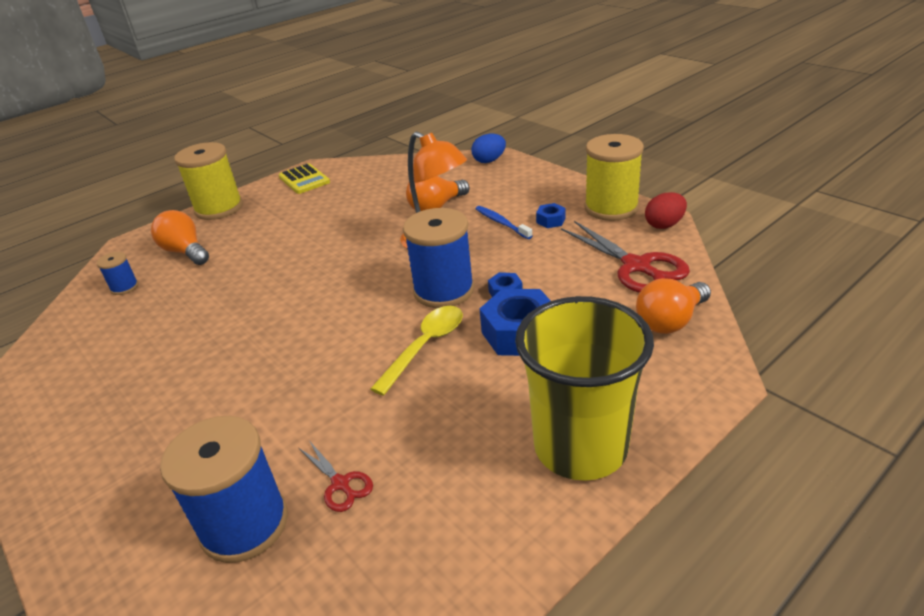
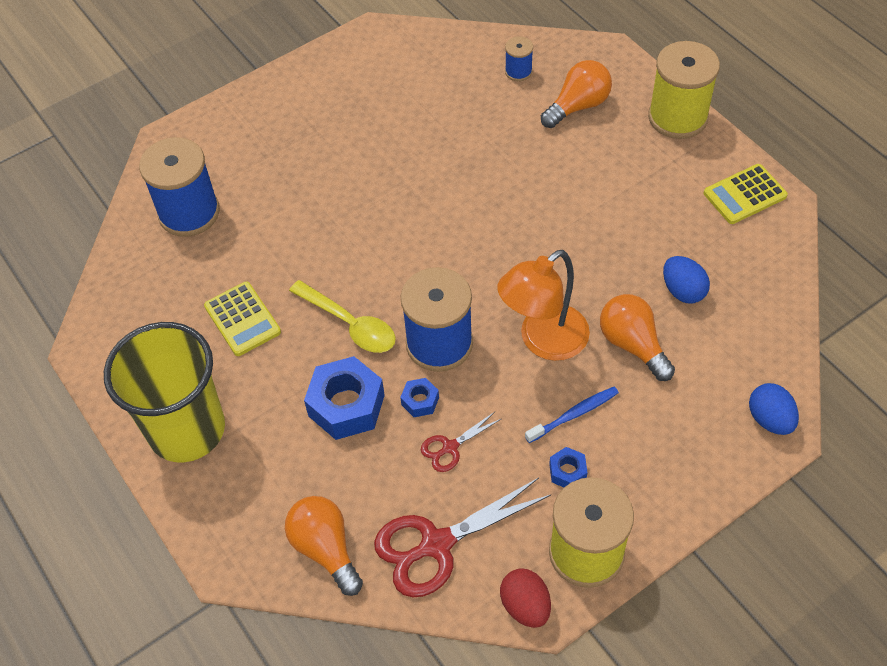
camera: 95 degrees right, 20 degrees up
(340, 484) = (205, 266): red scissors -> red scissors (450, 447)
(388, 194) = (683, 291): none -> blue egg
(422, 430) = (242, 319): none -> yellow calculator

